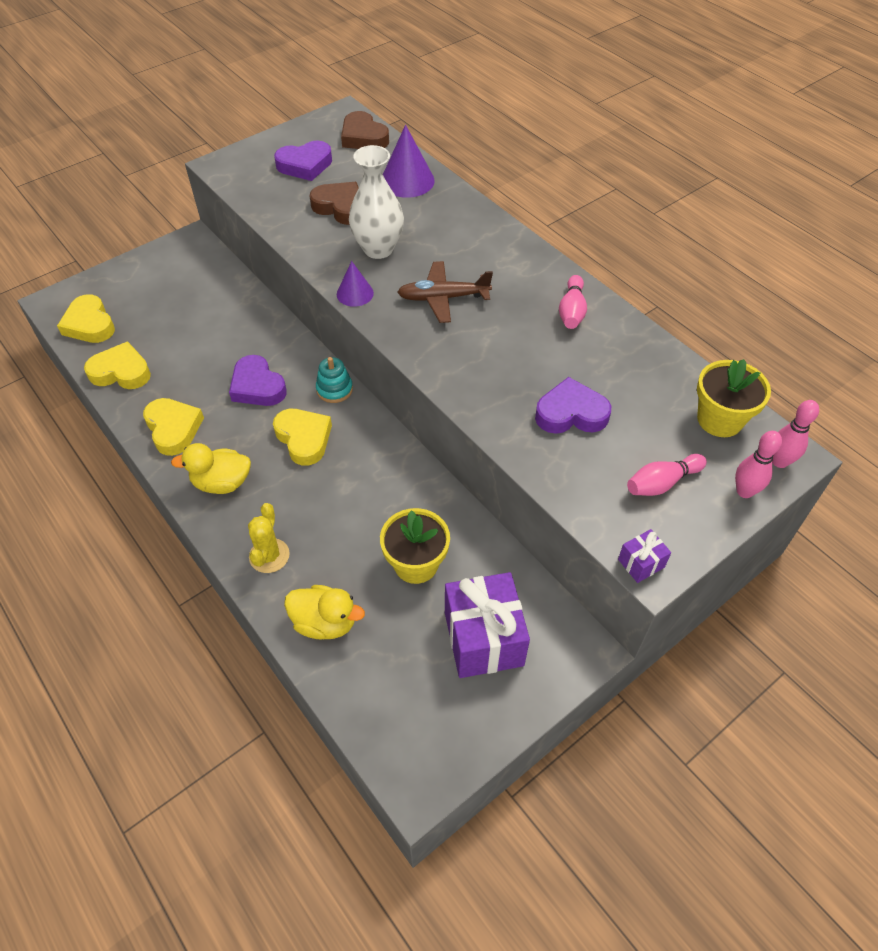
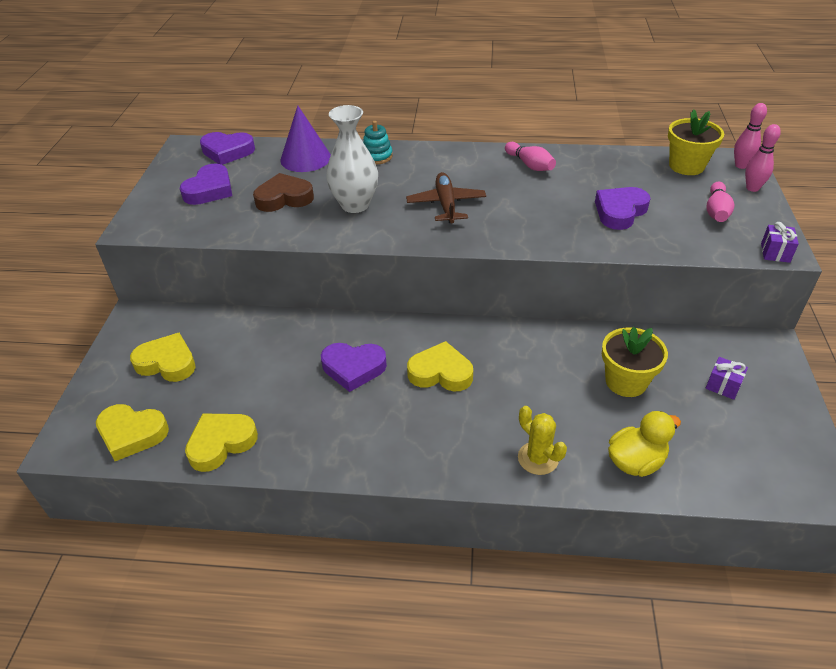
camera: 45 degrees left, 10 degrees down
(173, 429) = (333, 444): yellow heart -> yellow heart (167, 362)
(222, 483) = (430, 445): yellow duck -> none
(334, 389) = (411, 329): turquoise stacking toy -> turquoise stacking toy (377, 156)
(355, 293) = (385, 238): purple cone -> none
(363, 137) = (227, 152): brown heart -> purple heart
(443, 298) = (446, 204): brown plane -> brown plane turned 135 degrees clockwise
(483, 638) = (723, 386): purple gift -> purple gift, size x0.45

